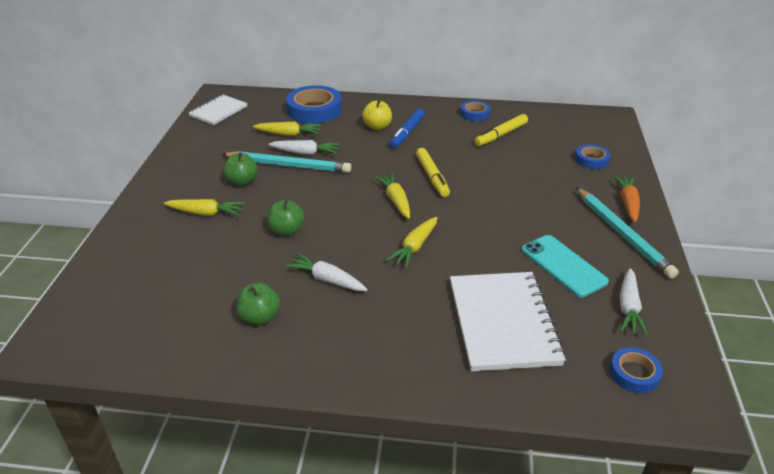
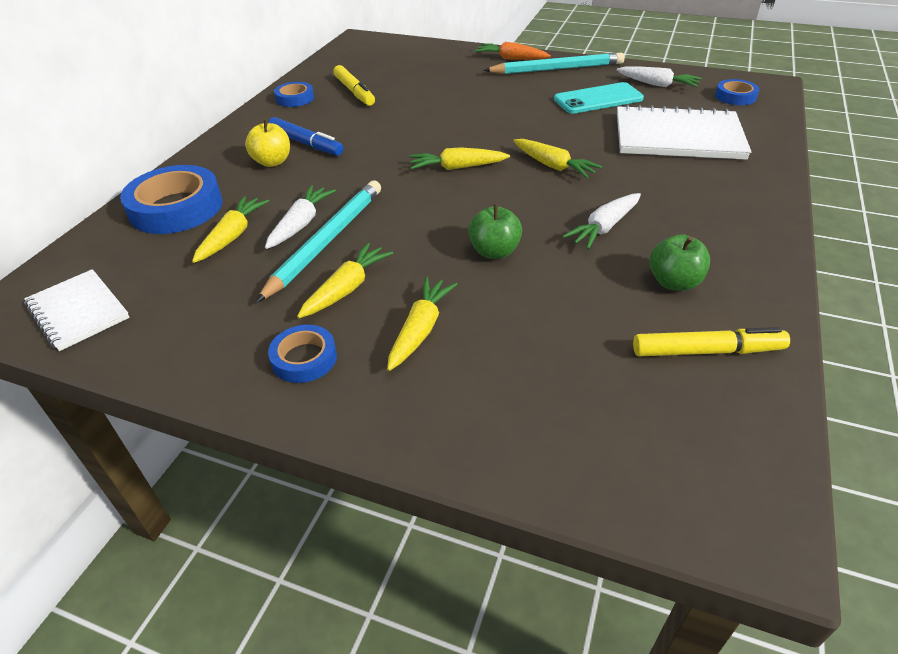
camera: 75 degrees left, 5 degrees up
(242, 182) = (347, 288): green apple -> yellow carrot
(432, 177) = (418, 140): yellow marker -> yellow marker (706, 351)
(591, 160) = (432, 60): blue tape -> blue tape (304, 358)

